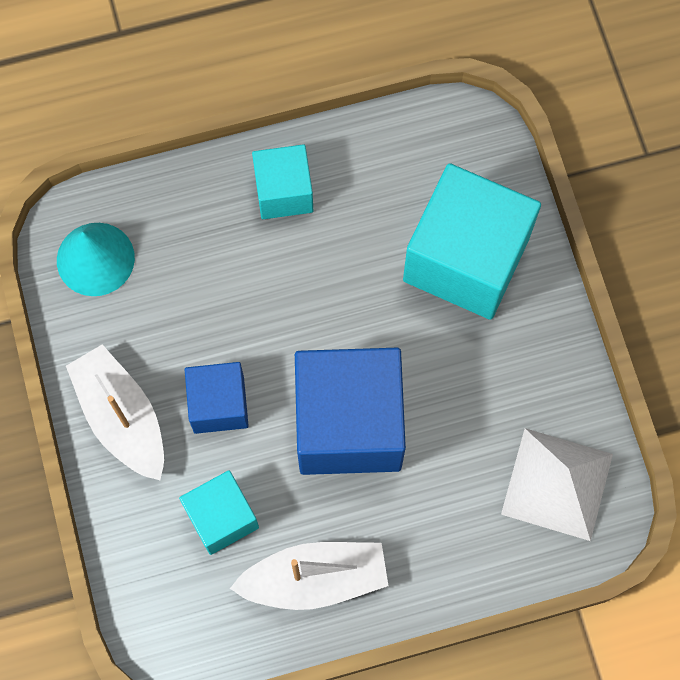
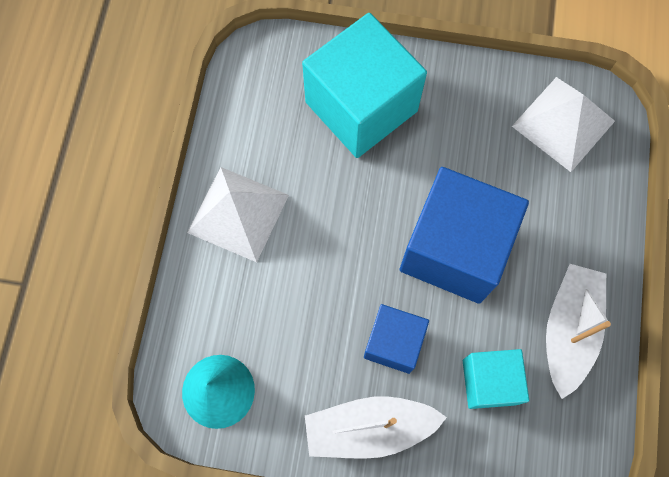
camera: 65 degrees left, 0 degrees up
(284, 192) = (238, 213): turquoise cube -> white pyramid

